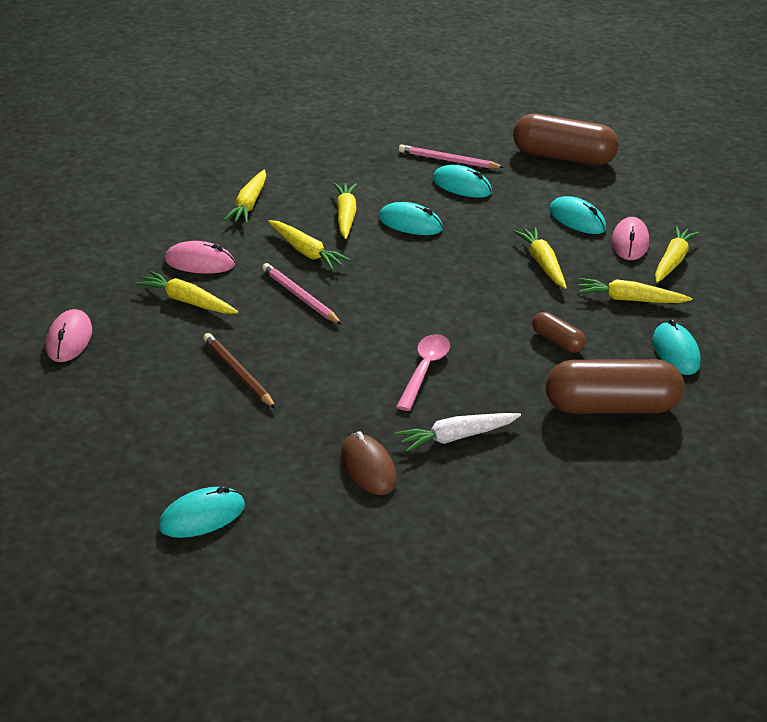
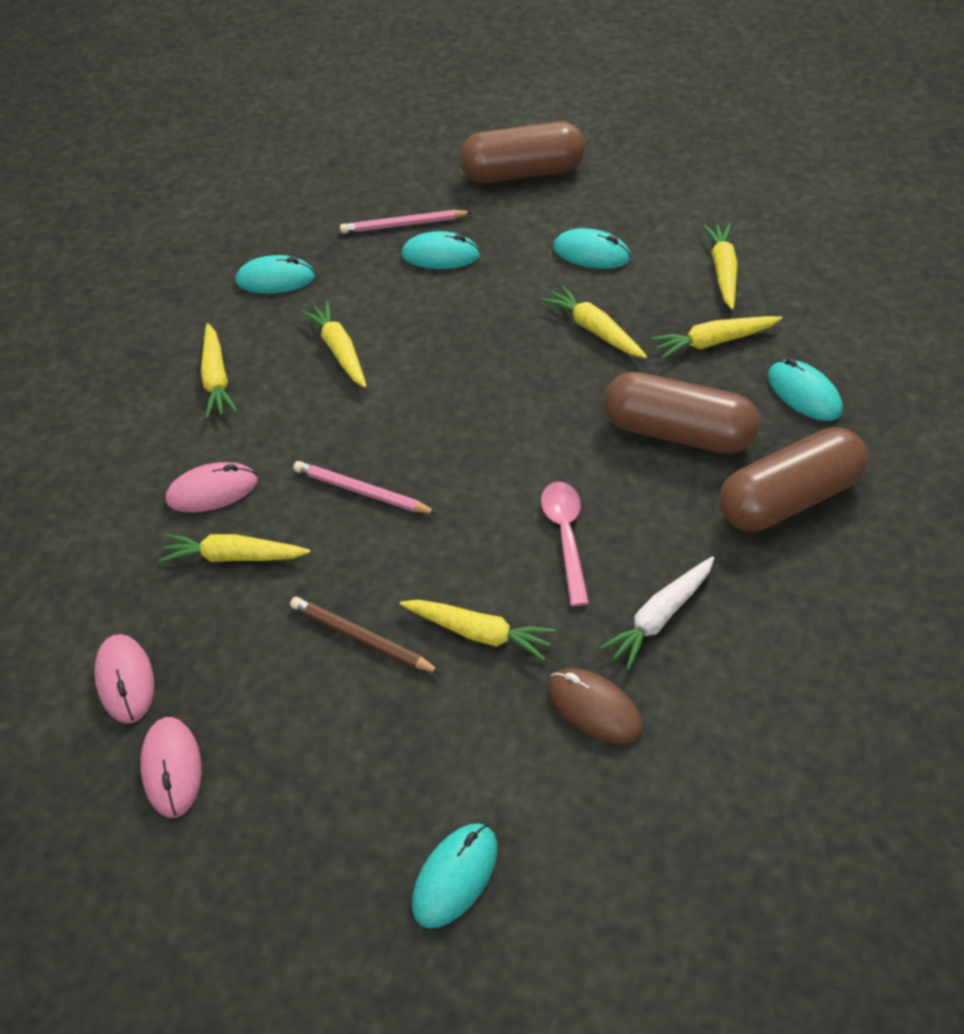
camera: 20 degrees left, 15 degrees up
(306, 252) = (327, 422): yellow carrot -> yellow carrot (479, 633)
(410, 223) = (418, 332): turquoise mouse -> turquoise mouse (275, 279)
(557, 341) = (678, 432): brown capsule -> brown capsule, size x2.08
(630, 242) = (664, 263): pink mouse -> pink mouse (172, 768)

